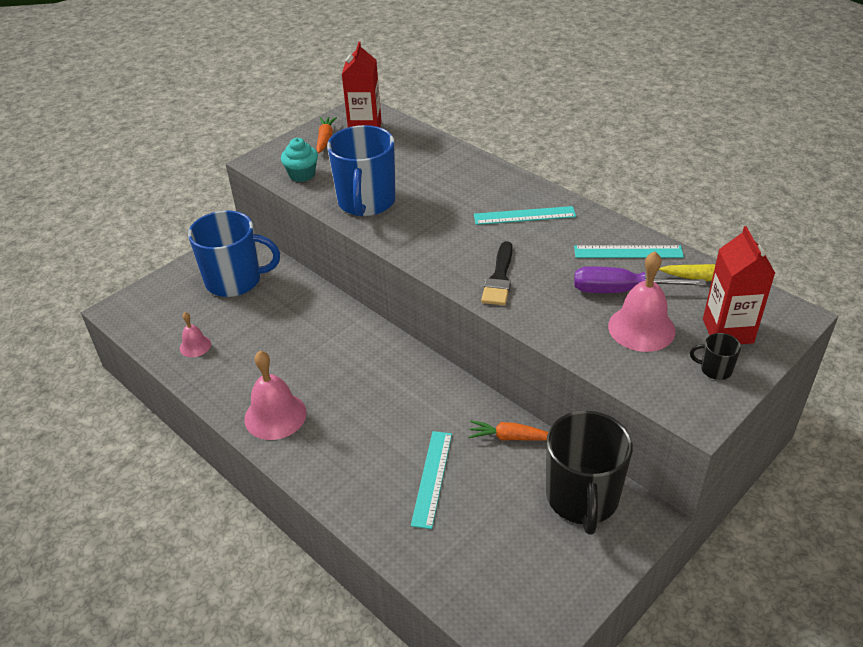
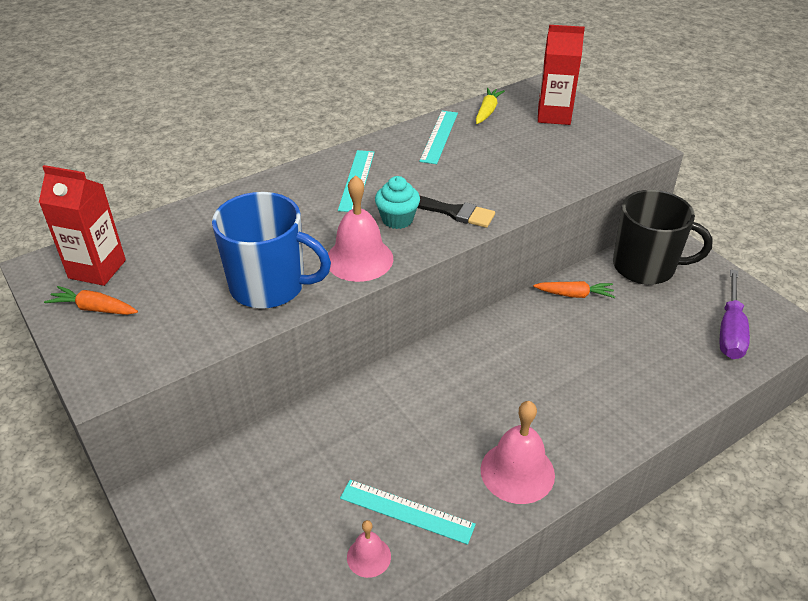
camera: 80 degrees left, 0 degrees up
(235, 280) = (245, 502): blue mug -> none
(302, 175) = (169, 339): turquoise cupcake -> turquoise cupcake (397, 219)
(432, 478) = (619, 353): turquoise ruler -> turquoise ruler (406, 511)
(509, 437) = (574, 295): orange carrot -> orange carrot turned 105 degrees counterclockwise
(621, 291) = (491, 151): purple screwdriver -> purple screwdriver (730, 330)
(641, 328) = (542, 151): pink bell -> pink bell (359, 259)
(715, 369) = (596, 130): black mug -> none

